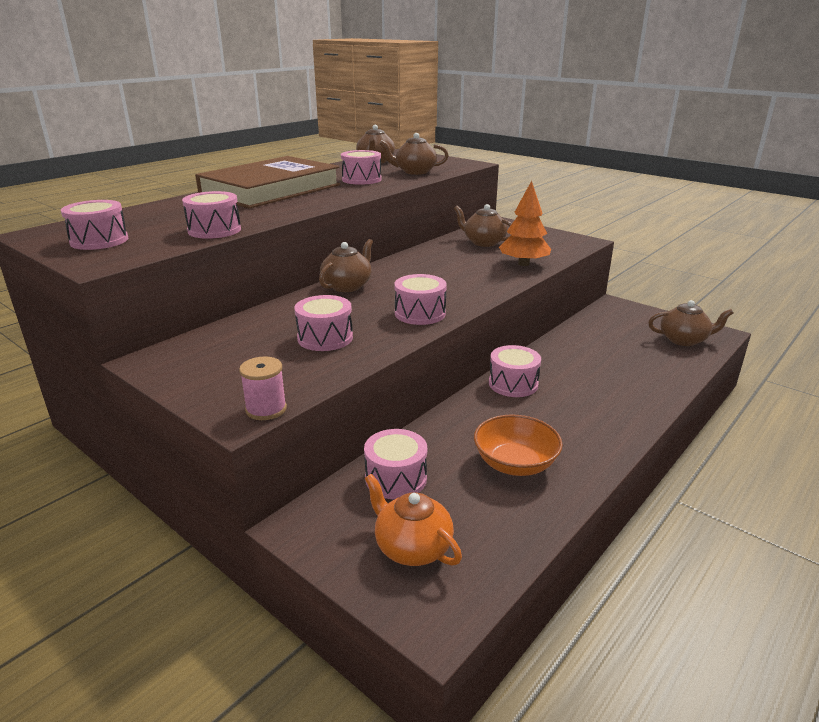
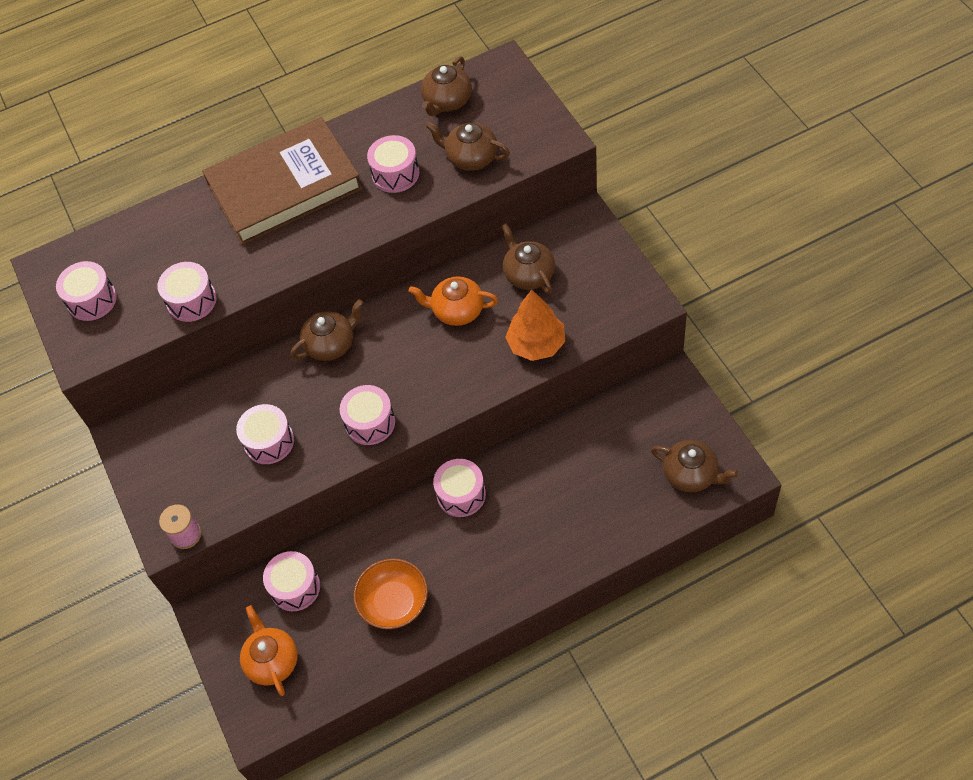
camera: 30 degrees right, 30 degrees up
(444, 260) = (457, 311): none -> orange teapot

